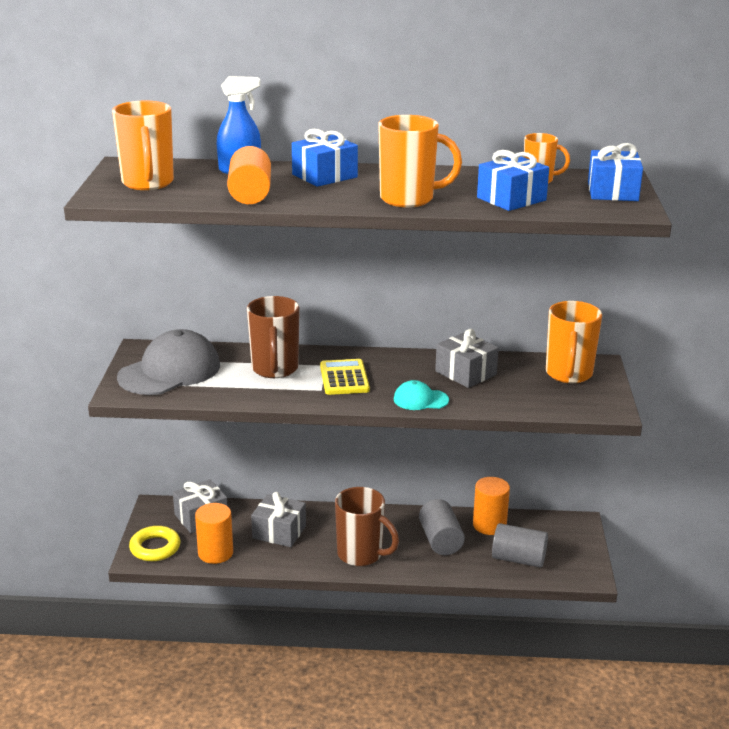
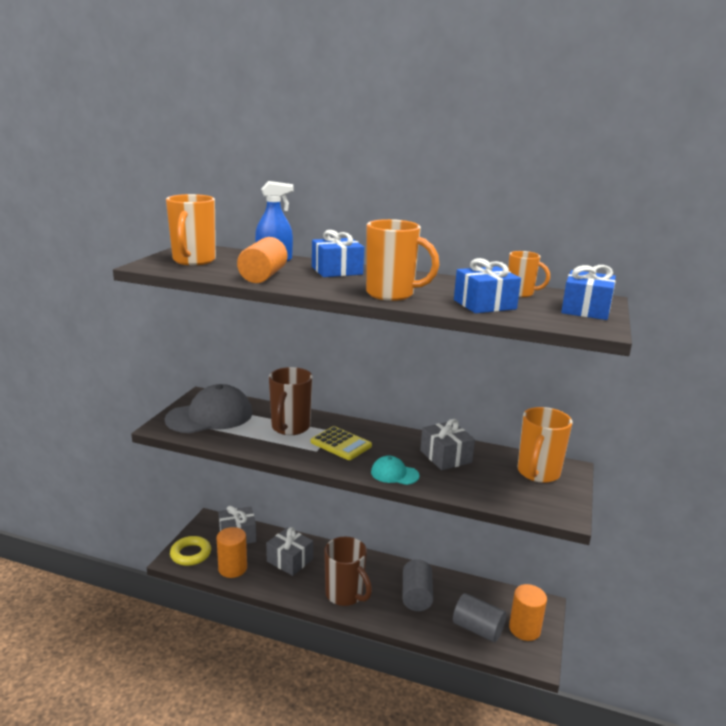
camera: 15 degrees right, 5 degrees down
(344, 378) = (341, 444): yellow calculator -> yellow calculator turned 120 degrees clockwise
(489, 525) = (463, 590): orange cylinder -> orange cylinder (524, 629)

